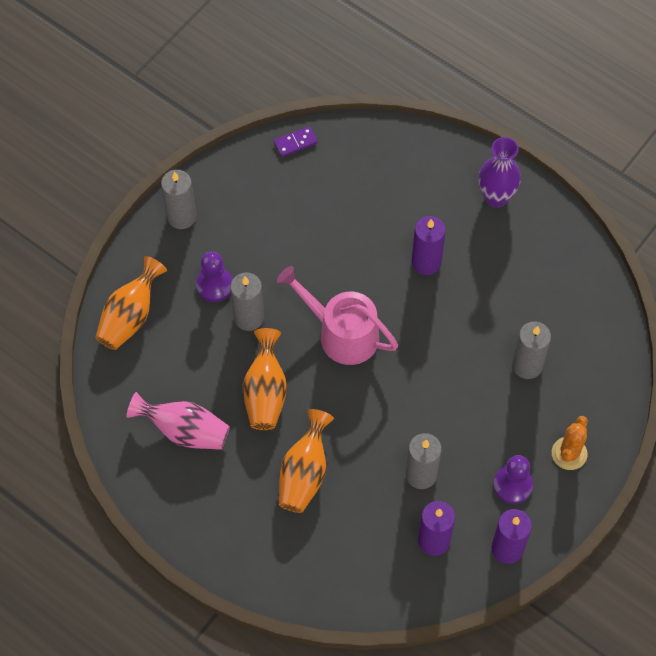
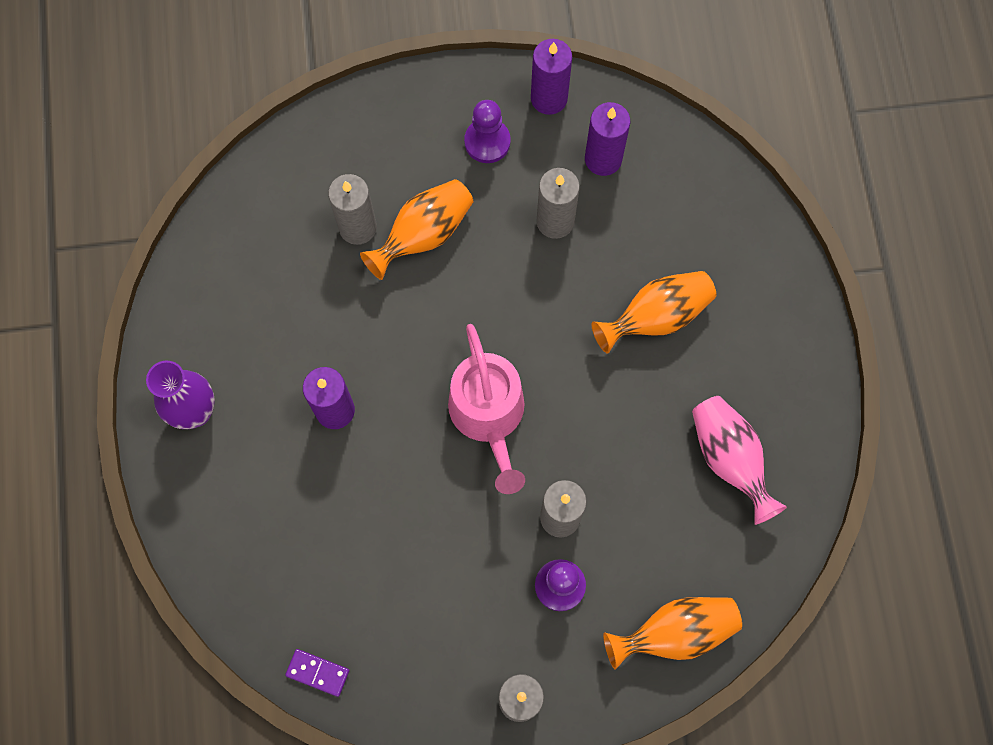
camera: 135 degrees left, 10 degrees up
(265, 392) = (618, 425): orange vase -> orange vase (423, 234)
(569, 453) = (410, 123): orange cactus -> none

